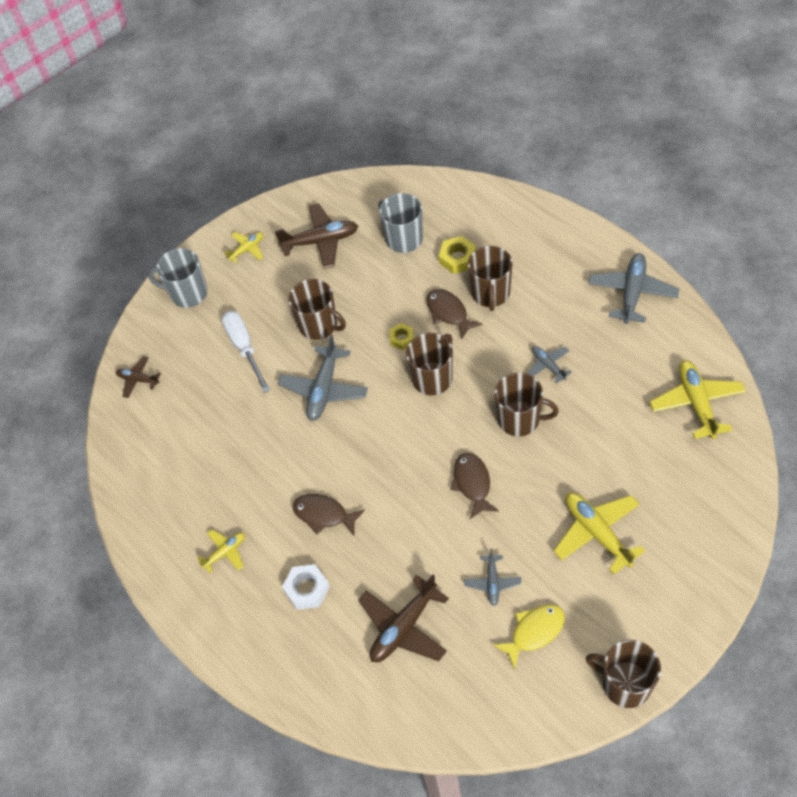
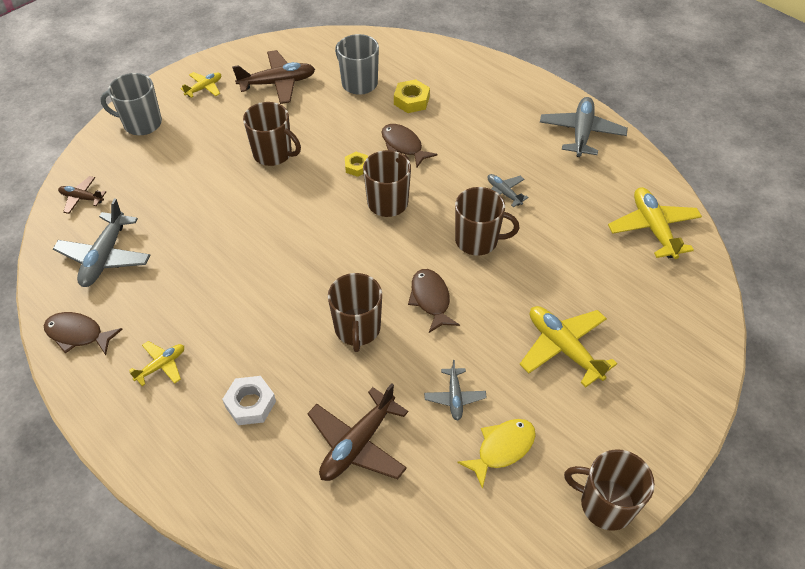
camera: 10 degrees left, 5 degrees down
(244, 348) = (196, 172): white screwdriver -> none
(324, 389) = (276, 210): grey plane -> grey plane (105, 257)
(324, 515) = (272, 328): brown fish -> brown fish (78, 334)
(490, 294) = (444, 130): brown mug -> brown mug (357, 329)

